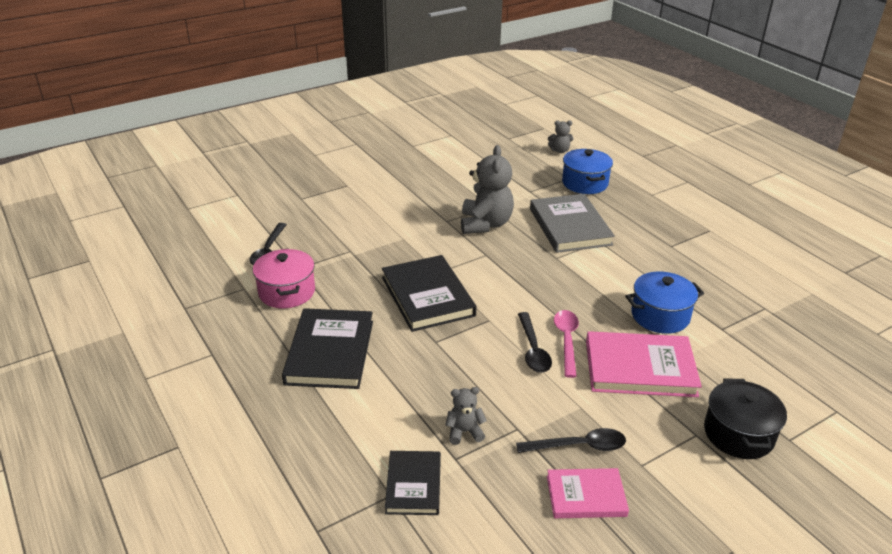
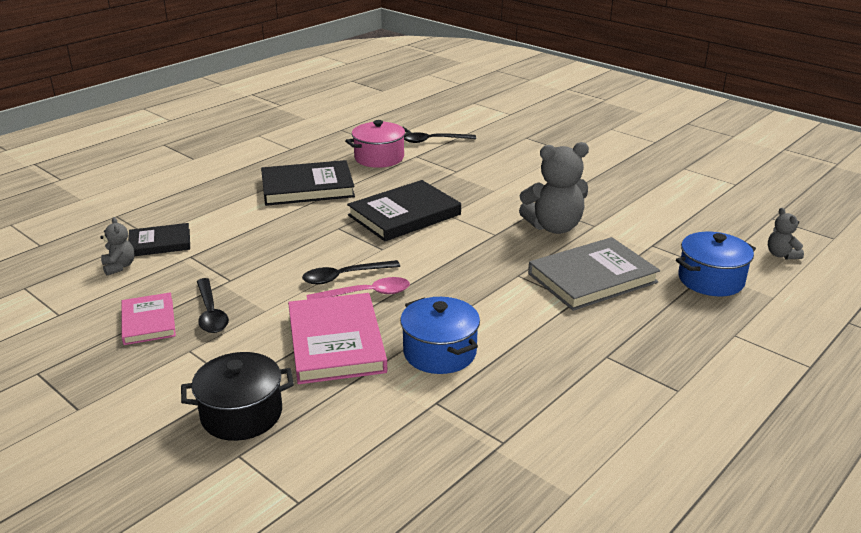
camera: 75 degrees right, 5 degrees down
(464, 432) = (221, 256): grey teddy bear -> grey teddy bear (119, 266)

